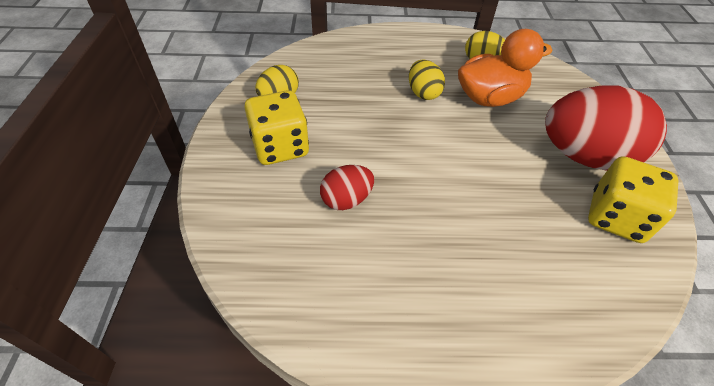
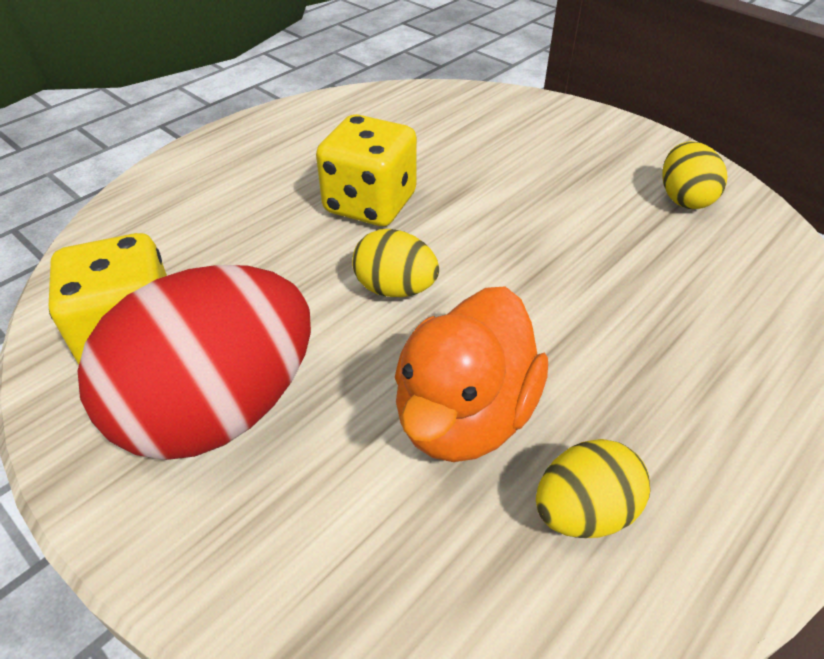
camera: 135 degrees right, 5 degrees down
(280, 147) = (580, 162): yellow dice -> yellow dice (370, 204)
(346, 200) = (449, 165): red egg -> none
(423, 93) = (563, 339): yellow egg -> yellow egg (395, 289)

